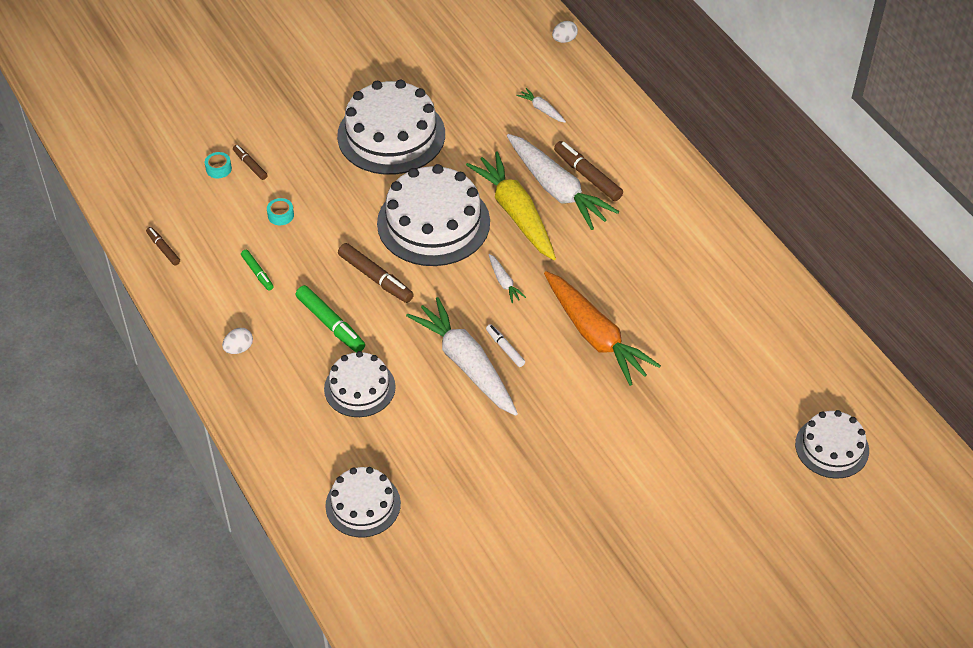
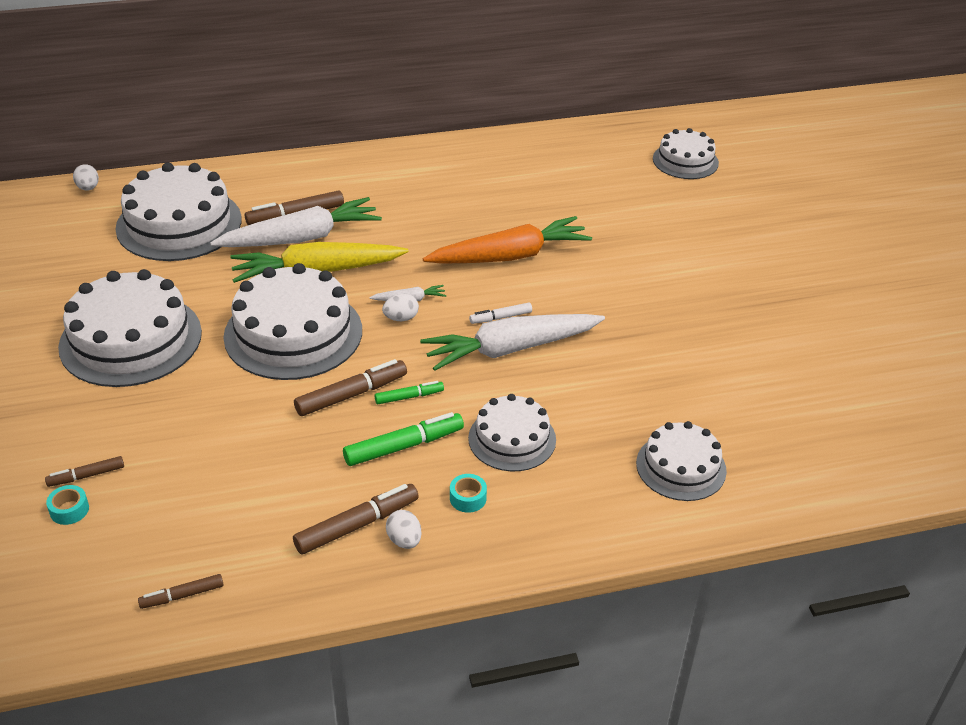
camera: 75 degrees left, 10 degrees down
(245, 319) = (357, 525): none -> brown marker
(257, 273) = (284, 500): green marker -> green marker (409, 397)
(281, 215) = (198, 461): turquoise tape -> turquoise tape (468, 498)
(477, 283) = (401, 318): none -> white egg
(542, 109) = (179, 224): white carrot -> white cake

